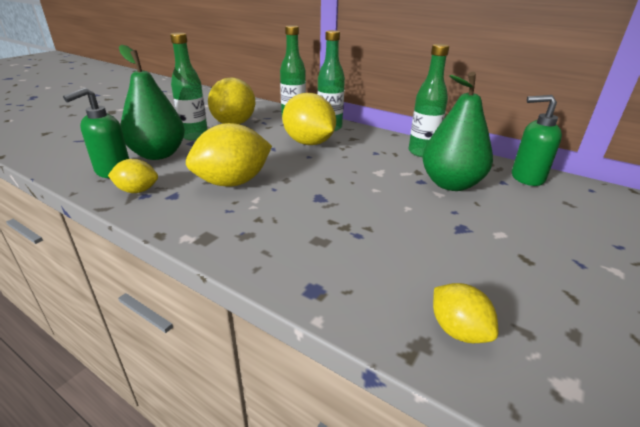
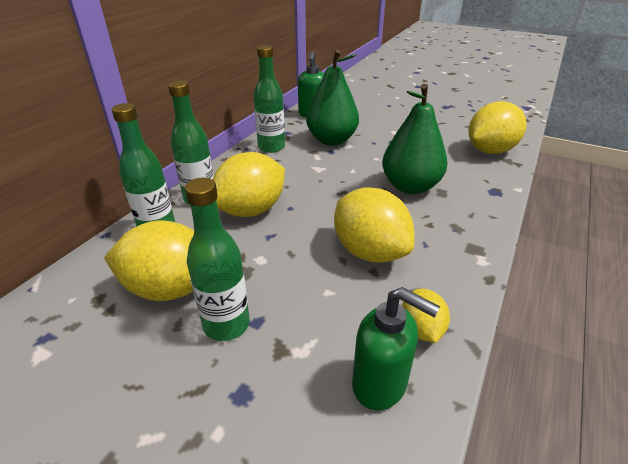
camera: 95 degrees left, 5 degrees up
(158, 154) = (307, 348): green pear -> green pear (410, 187)
(458, 330) = (490, 151): yellow lemon -> yellow lemon, size x1.86

